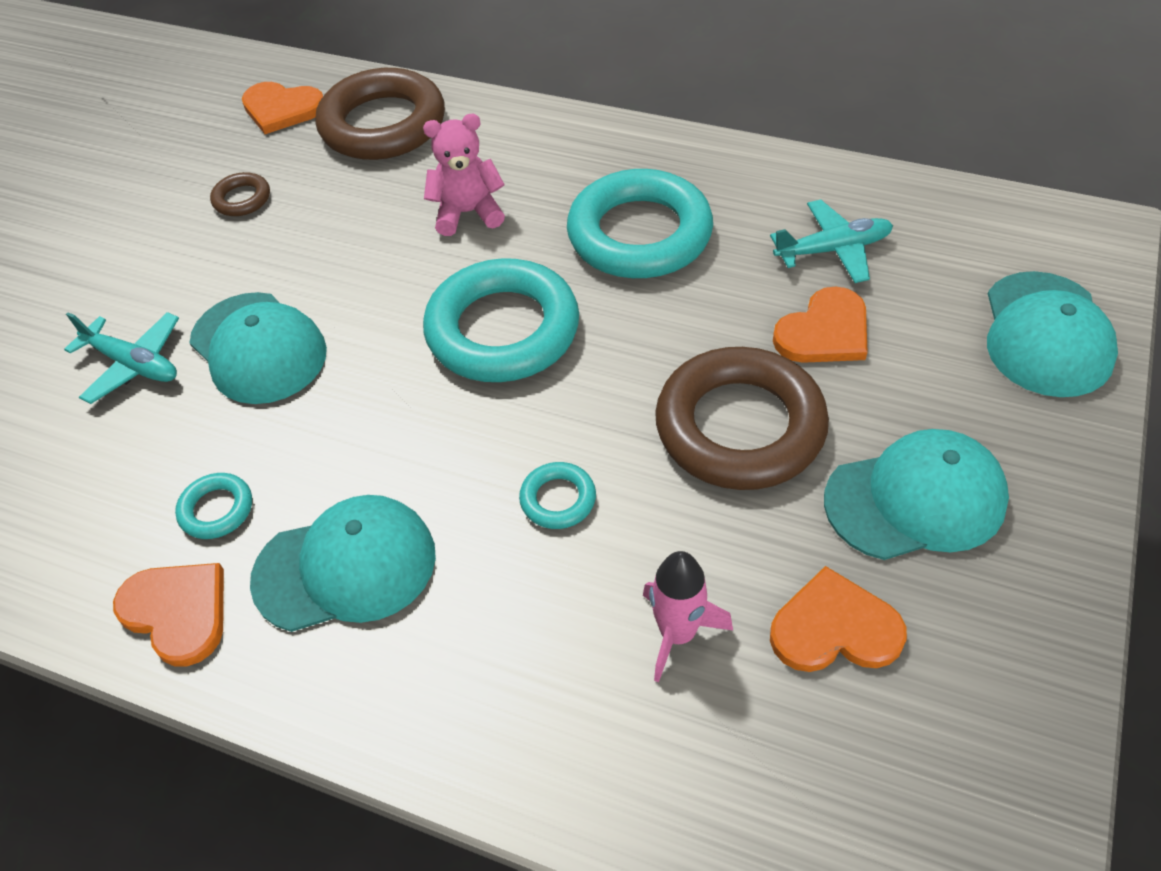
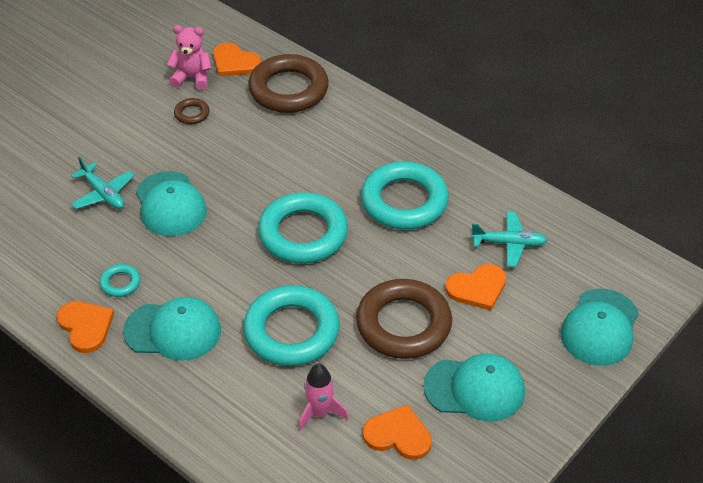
camera: 15 degrees right, 5 degrees down
(468, 213) = (313, 160): pink teddy bear -> pink teddy bear (192, 78)
(558, 499) = (291, 331): turquoise ring -> turquoise ring, size x2.30

